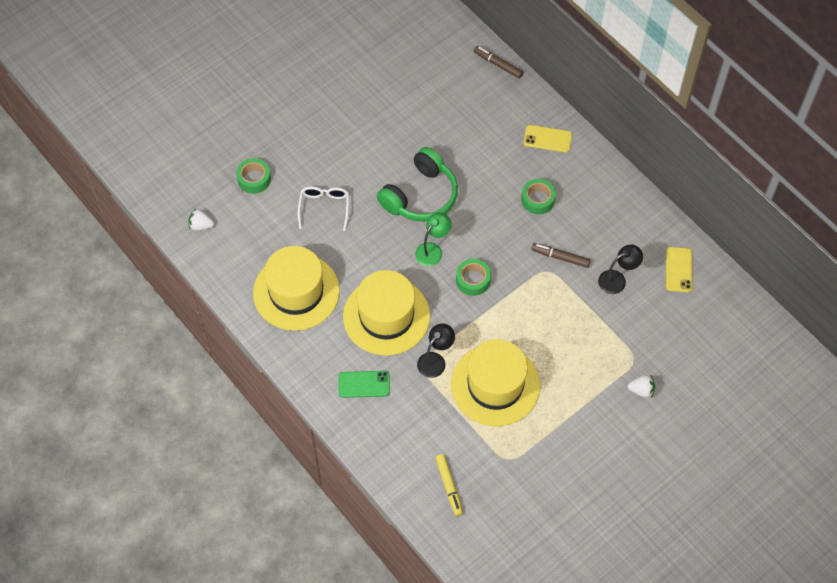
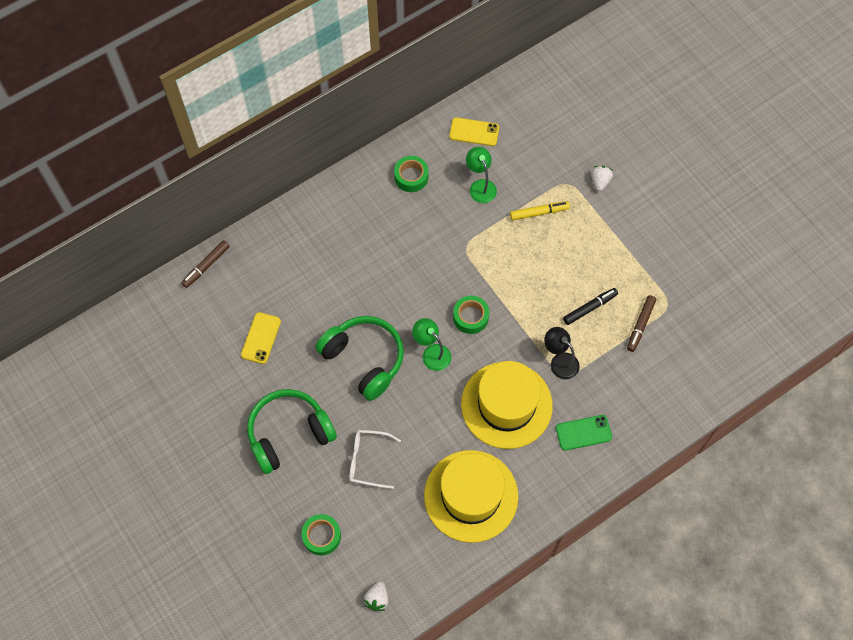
camera: 85 degrees left, 5 degrees up
(344, 145) = (289, 434): none -> green headphones
(364, 384) = (583, 432): green phone -> green phone turned 75 degrees clockwise
(449, 486) = (695, 361): yellow marker -> yellow marker (538, 213)
(495, 385) = (589, 308): yellow hat -> black marker
(538, 199) = (381, 246): green tape -> green tape (411, 177)
(547, 139) = (309, 228): yellow phone -> yellow phone (261, 338)
(560, 257) = (451, 233): brown marker -> brown marker (640, 325)
(617, 279) = (480, 186): black lamp -> green lamp

